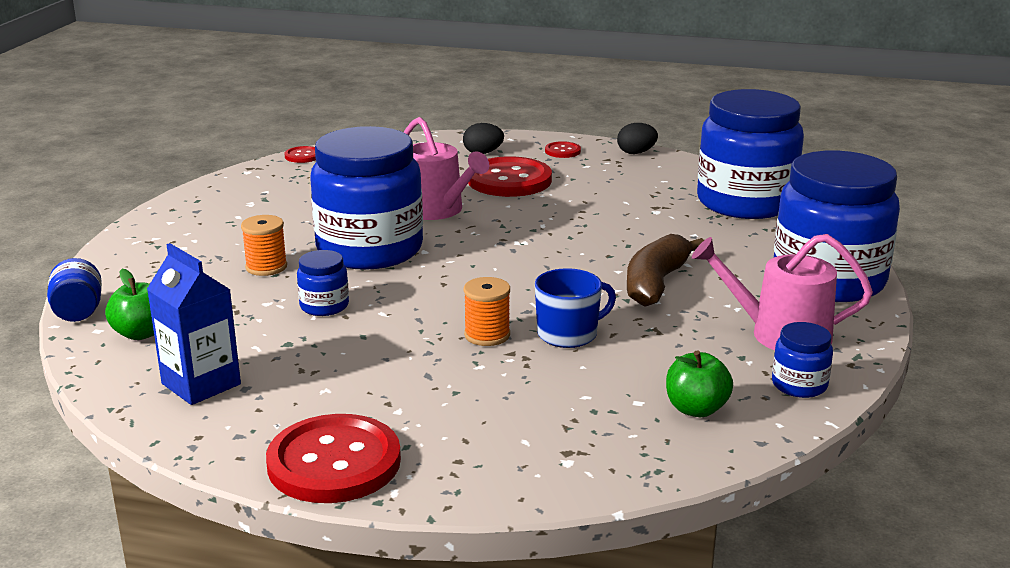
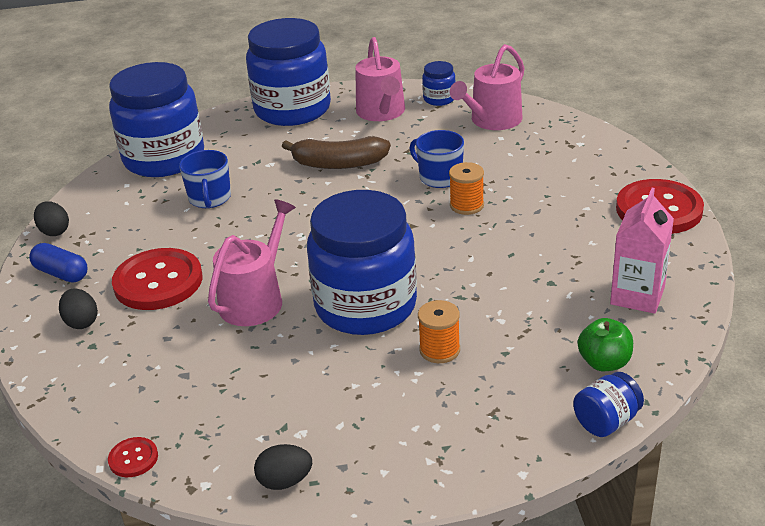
camera: 110 degrees left, 10 degrees up
(201, 384) = (637, 296): blue carton -> pink carton
(212, 192) = (285, 481): none -> black egg
(324, 306) = (483, 289): blue jar -> none
(562, 151) = (61, 273): red button -> blue capsule
(637, 213) = (210, 198): none -> blue mug
(696, 409) = (492, 120): green apple -> pink watering can

